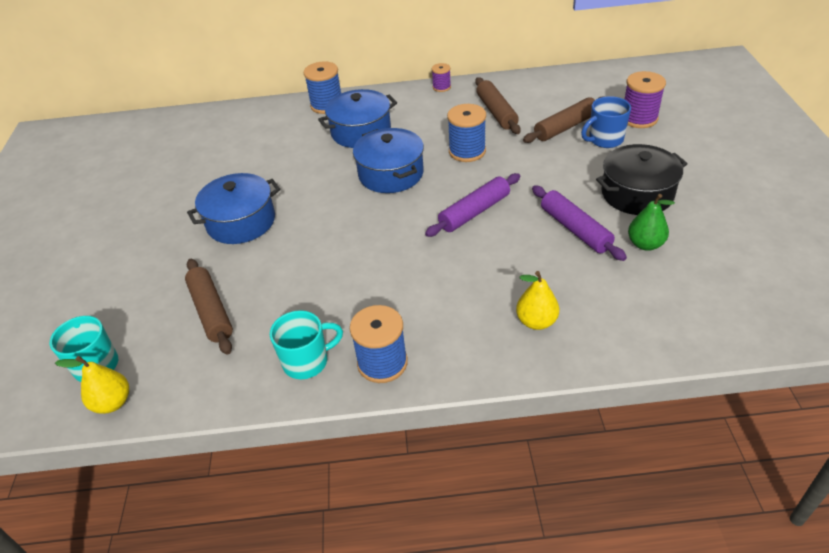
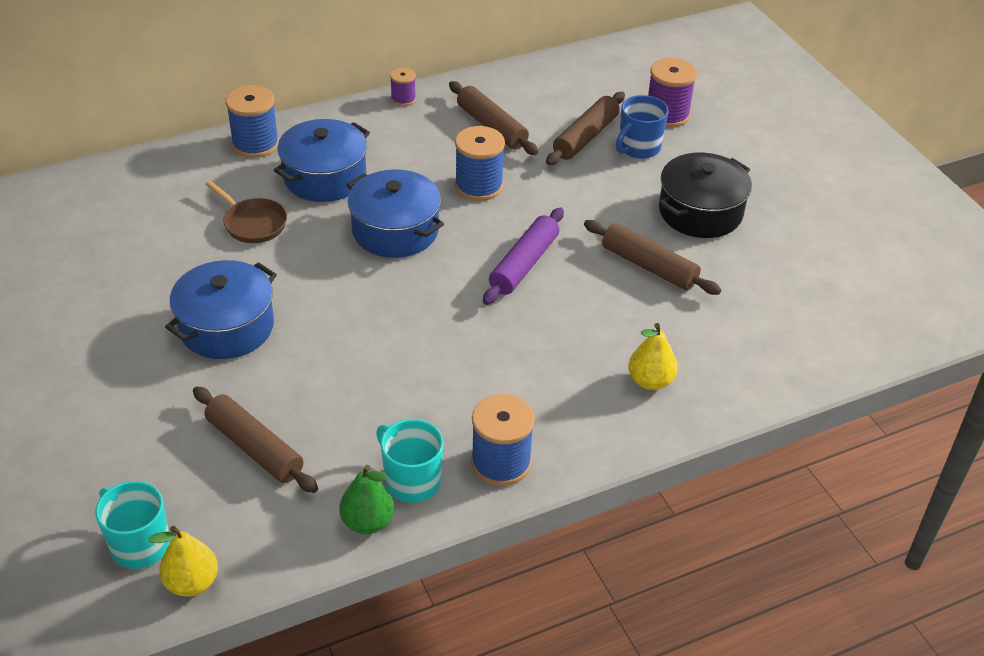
camera: 25 degrees left, 0 degrees up
(296, 155) = (252, 223): none -> brown pan
(307, 361) = (411, 480): turquoise mug -> turquoise mug turned 90 degrees counterclockwise
(575, 229) = (648, 266): purple rolling pin -> brown rolling pin
(645, 244) = (731, 271): green pear -> green pear (367, 522)

